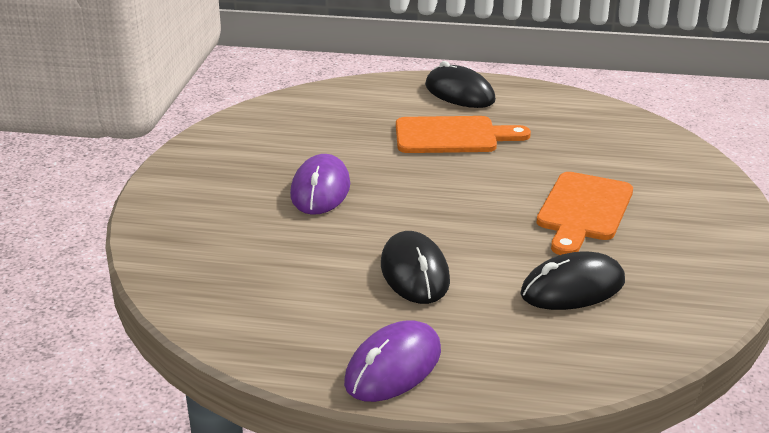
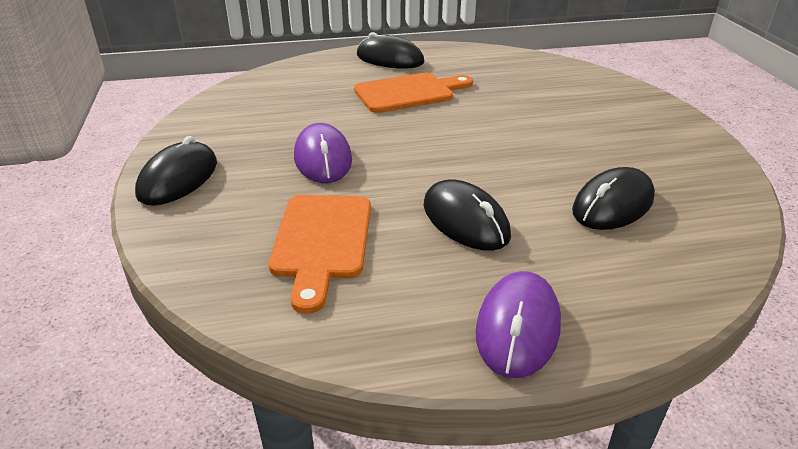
camera: 20 degrees left, 5 degrees up
(181, 185) = (178, 178): none -> black mouse
(583, 210) = (563, 135): orange cutting board -> orange cutting board (321, 241)

